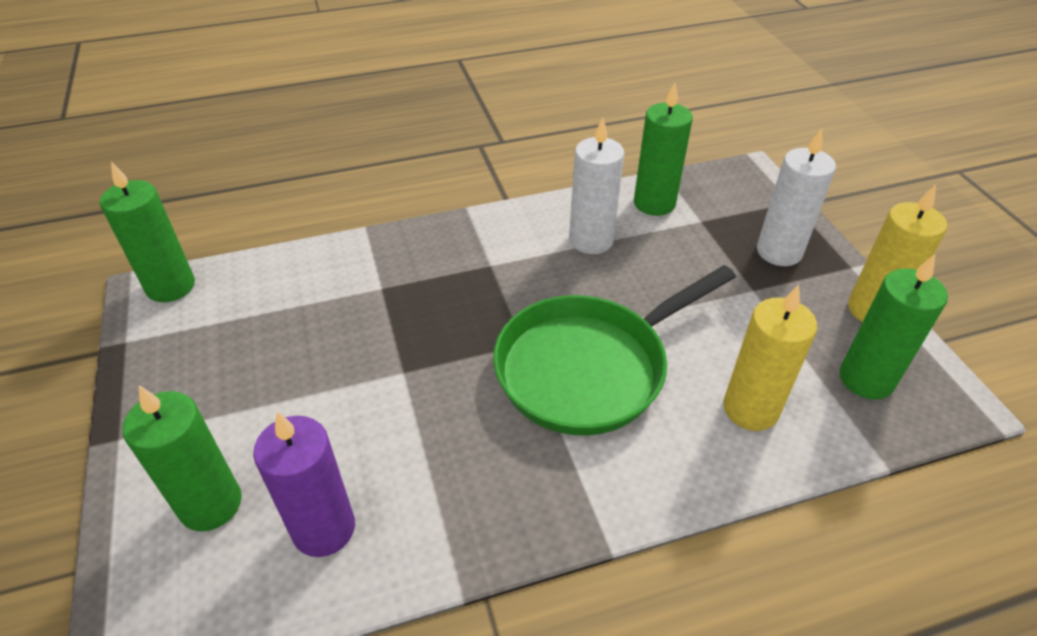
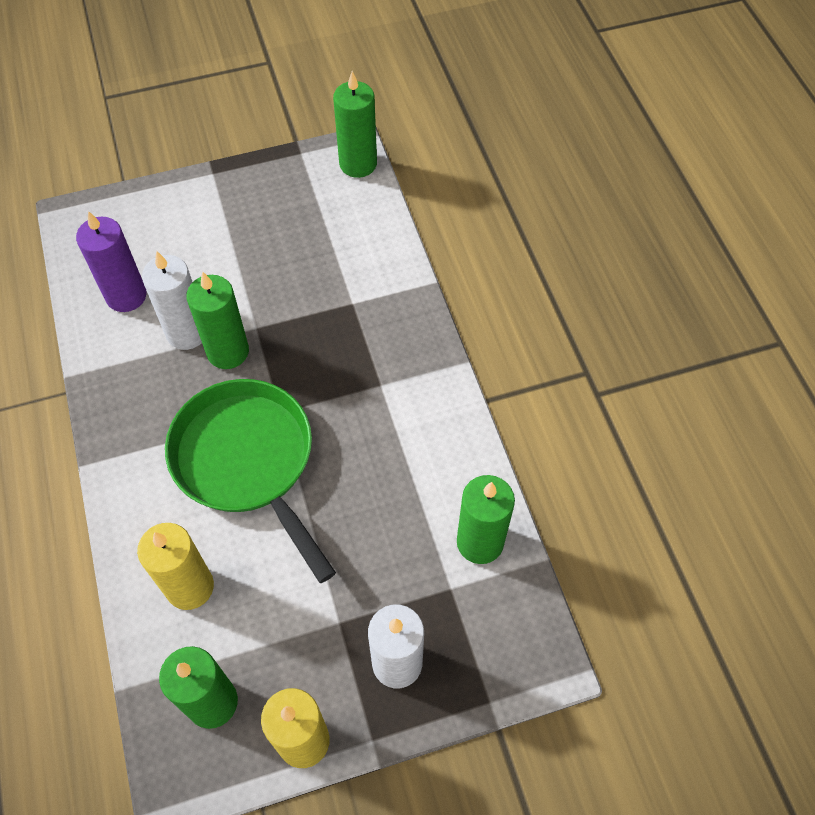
camera: 90 degrees right, 15 degrees up
(211, 504) = (154, 233): green candle -> green candle (228, 352)
(591, 240) = (416, 473): white candle -> white candle (187, 332)

